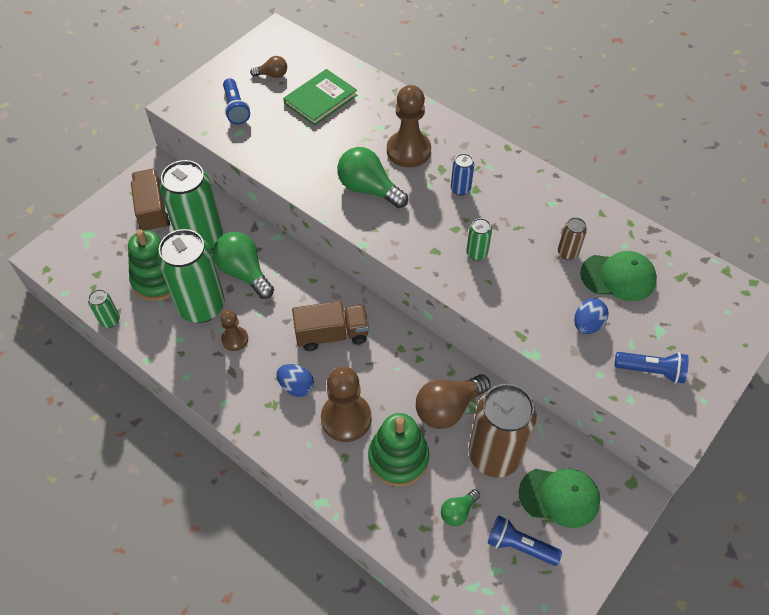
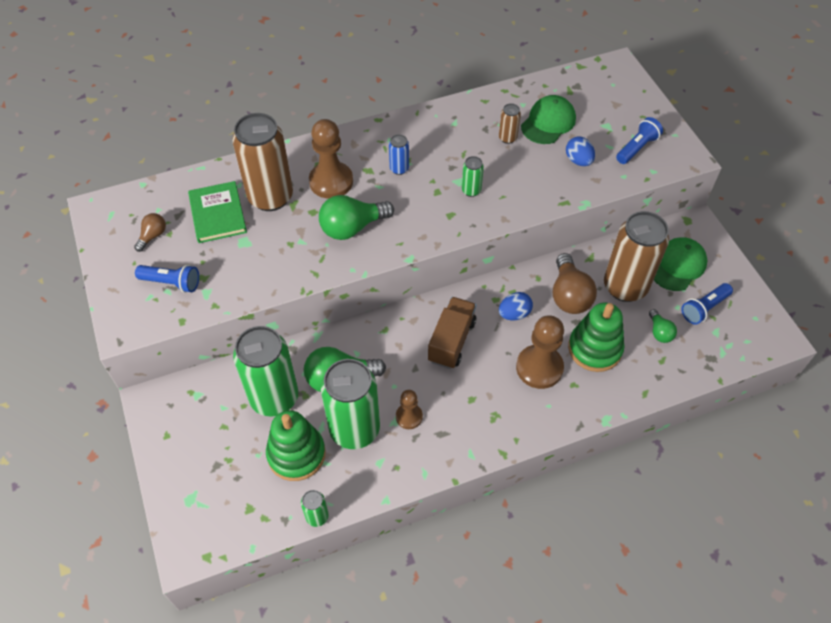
camera: 60 degrees left, 0 degrees up
(153, 210) = (205, 425): brown truck -> none
(296, 386) = (487, 390): blue egg -> blue egg (514, 314)
(362, 121) = (270, 197): none -> brown can

